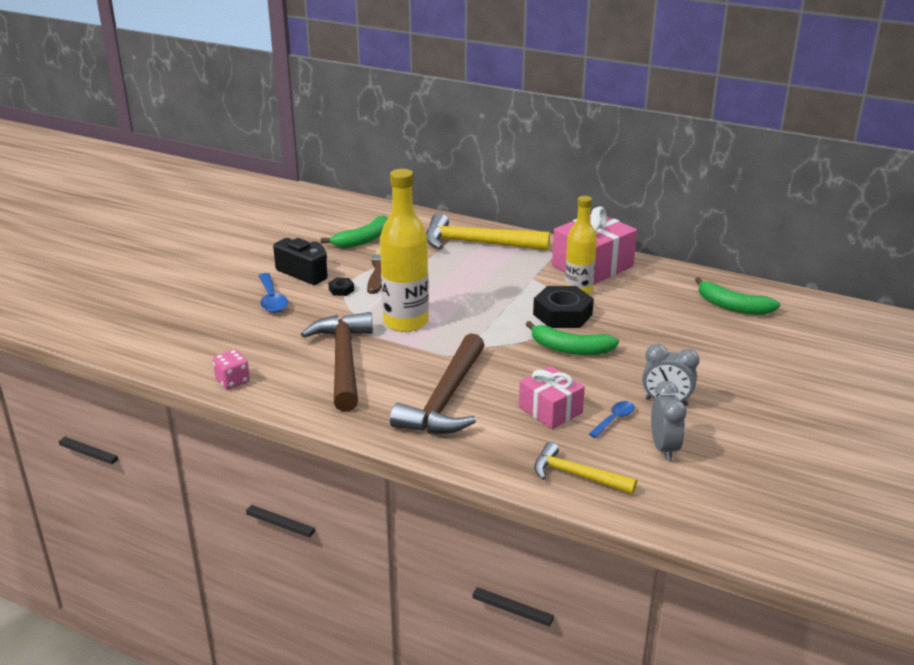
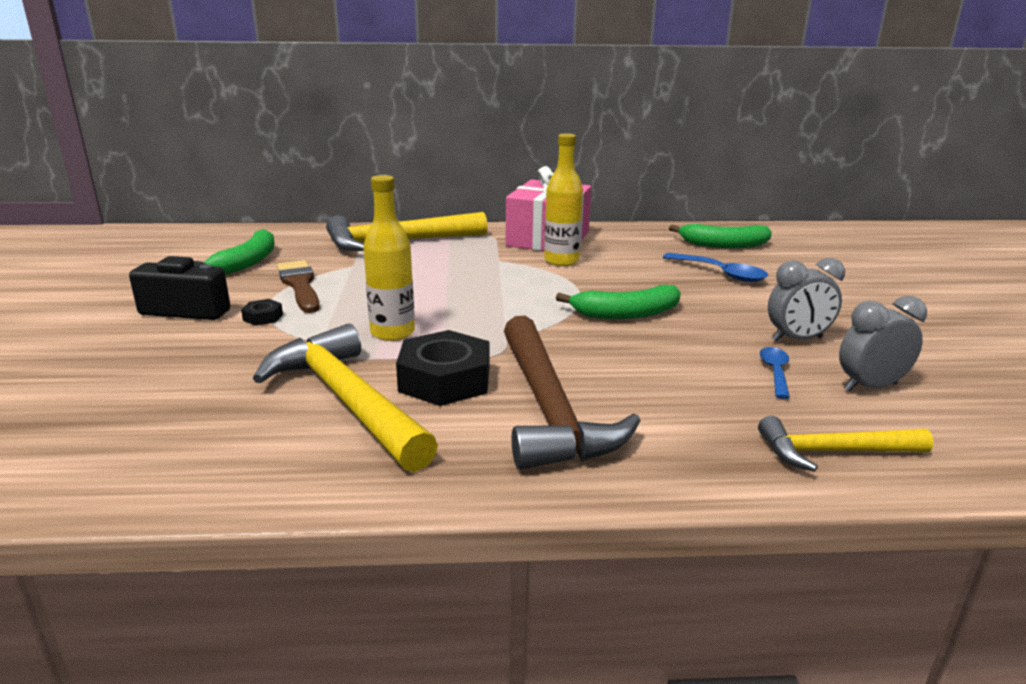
camera: 30 degrees left, 5 degrees down
(233, 381) = (169, 484): pink dice -> none
(272, 300) = (158, 350): blue spoon -> blue spoon (721, 273)
(343, 361) = (347, 401): brown hammer -> yellow hammer
(406, 322) = (392, 333): yellow bottle -> yellow bottle, size x0.66
(550, 410) = (693, 383): pink gift -> none
(562, 314) = (573, 284): black nut -> black nut (445, 380)
(664, 448) = (870, 387): grey clock -> grey clock turned 75 degrees counterclockwise

